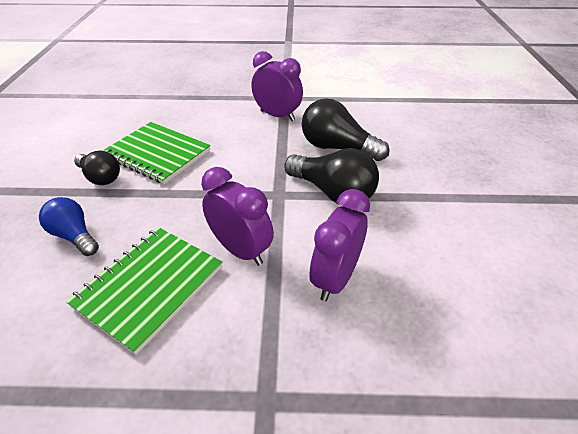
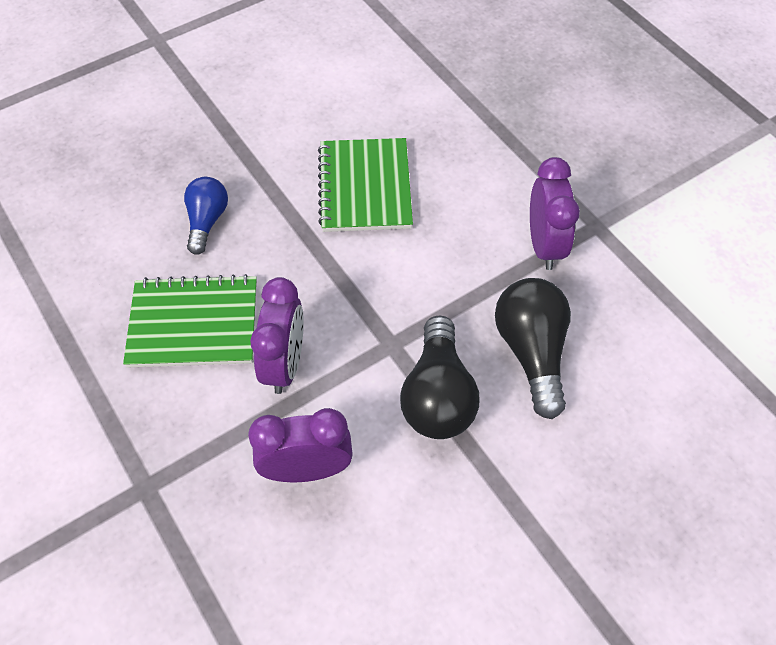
camera: 55 degrees right, 15 degrees up
(100, 177) = (291, 172): black light bulb -> none

